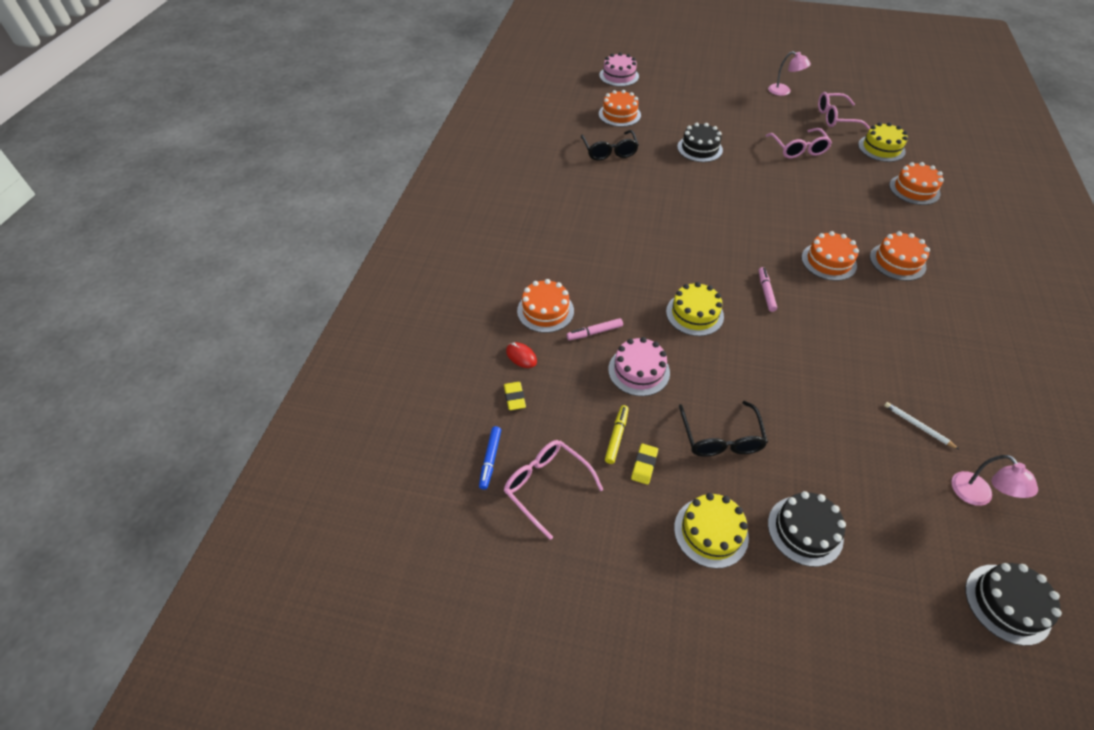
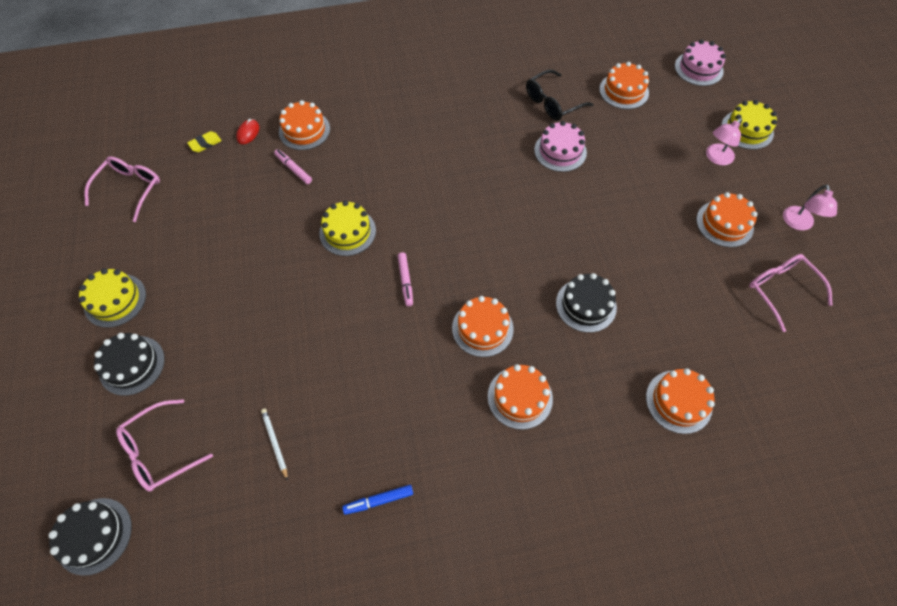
camera: 65 degrees right, 10 degrees up
(490, 459) = (144, 150): blue marker -> blue marker (378, 500)
(616, 436) = (188, 216): yellow marker -> none
(639, 371) = (262, 211): pink cake -> pink cake (560, 151)
(644, 465) = (165, 241): yellow eraser -> none
(699, 148) = (611, 172): black cake -> black cake (586, 305)
(721, 438) = (208, 286): black glasses -> none
(766, 292) = (405, 281): pink marker -> pink marker turned 105 degrees clockwise
(771, 118) = (724, 223): none -> orange cake
(798, 149) = (677, 263): pink glasses -> pink glasses (159, 451)
(881, 148) = (747, 352): yellow cake -> yellow cake (747, 130)
(918, 426) = (275, 443): white pencil -> white pencil turned 45 degrees counterclockwise
(977, 496) = (204, 504): pink lamp -> pink lamp (716, 158)

